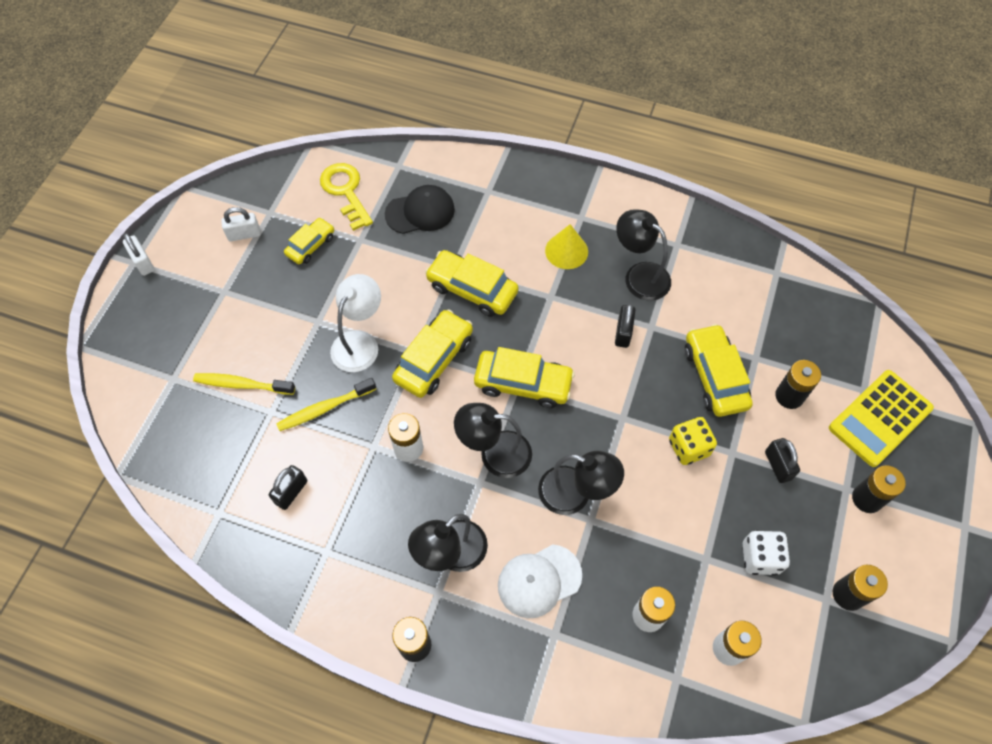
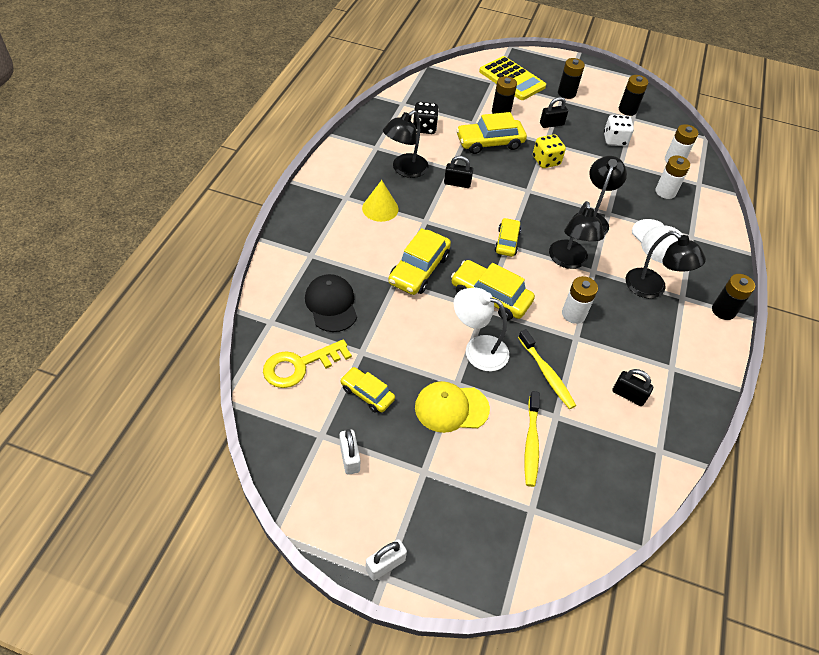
camera: 95 degrees left, 10 degrees down
(289, 315) = (451, 408): none -> yellow cap
(523, 384) = (507, 242): yellow car -> yellow car, size x0.62
(728, 298) = (424, 128): none -> black dice

